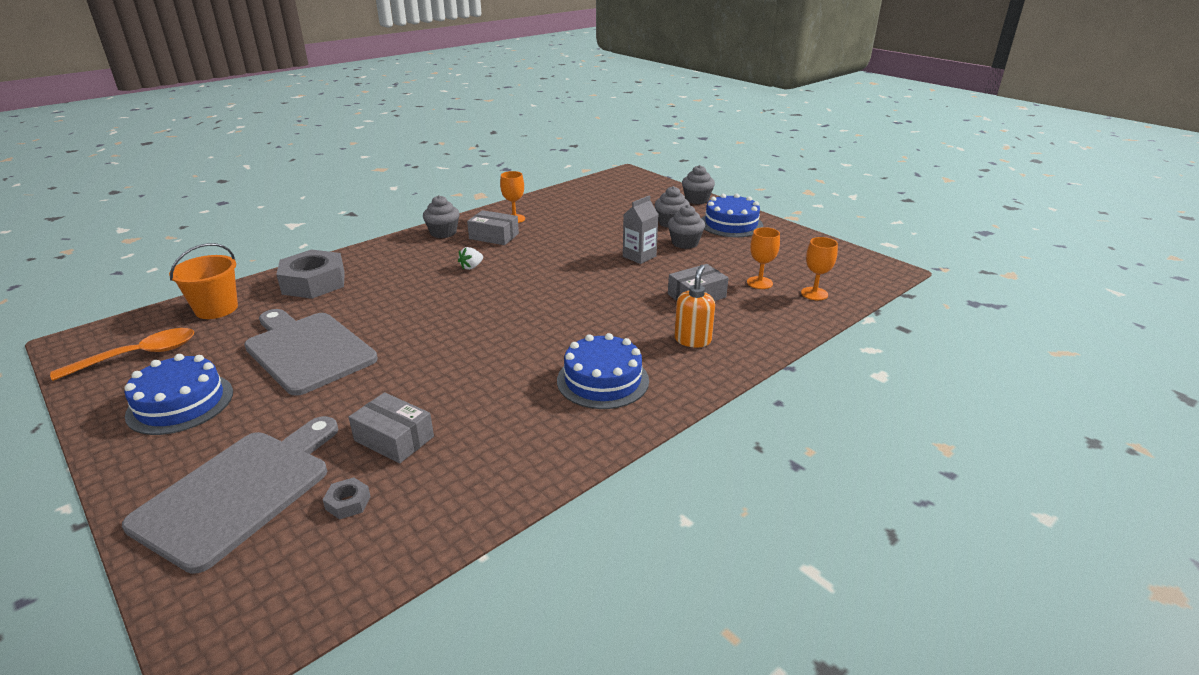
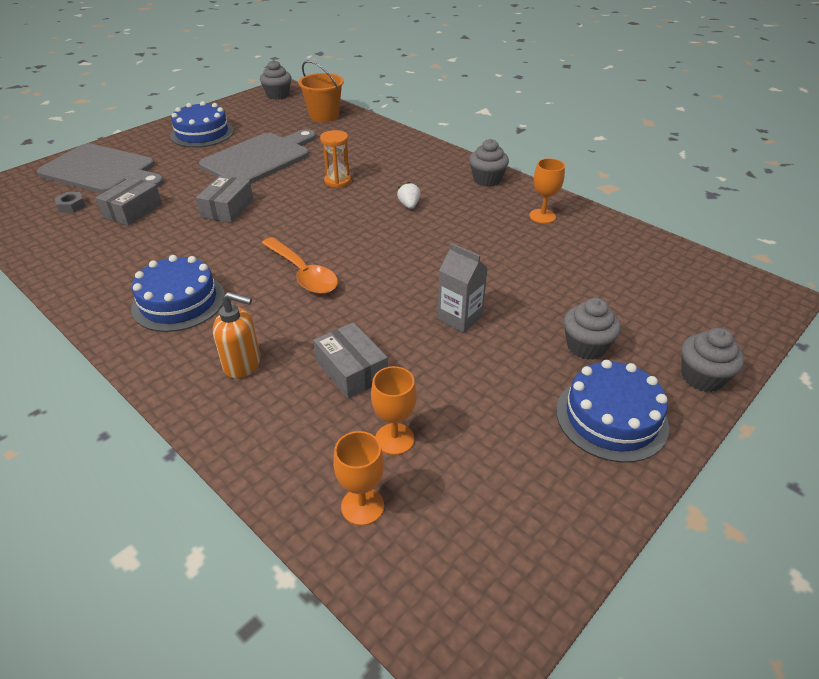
camera: 85 degrees right, 10 degrees up
(138, 356) = (262, 108): orange spoon -> orange spoon (303, 274)
(314, 283) = (368, 140): grey nut -> none
(402, 300) = (337, 181): none -> orange hourglass
(471, 267) = (409, 205): white strawberry -> white strawberry turned 45 degrees clockwise
(494, 236) = (488, 209): grey box -> grey box (227, 208)
(685, 243) = (515, 361): grey cupcake -> grey cupcake (278, 95)

